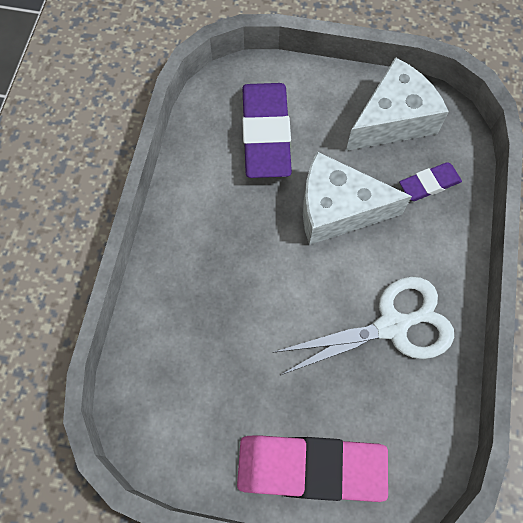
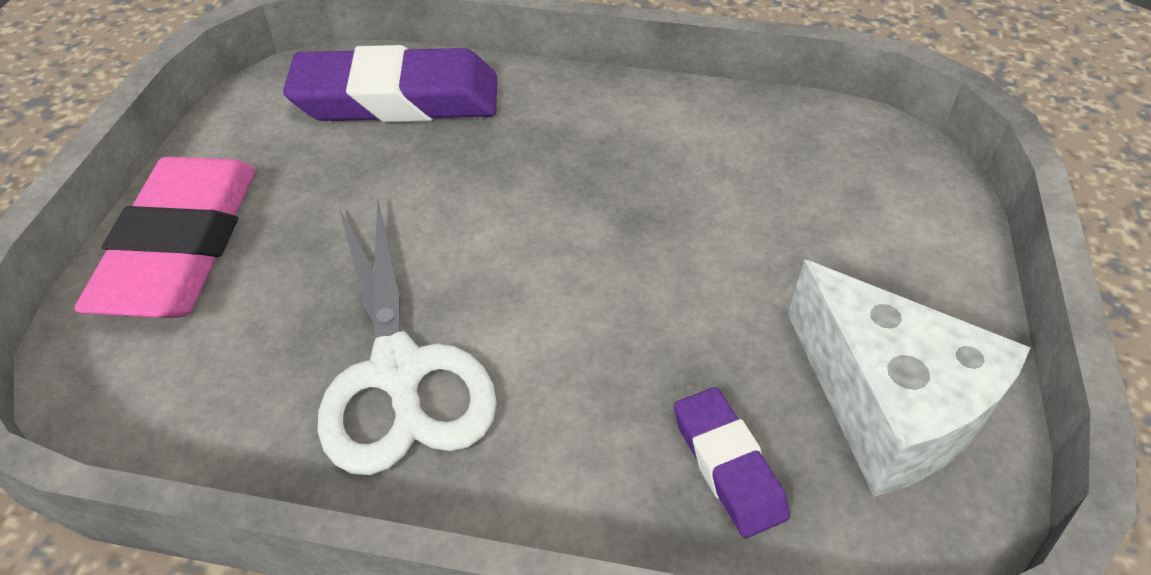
camera: 90 degrees right, 20 degrees down
(266, 134) = (799, 197): purple eraser -> purple eraser (397, 99)
(338, 209) = (649, 297): white cheese -> none

